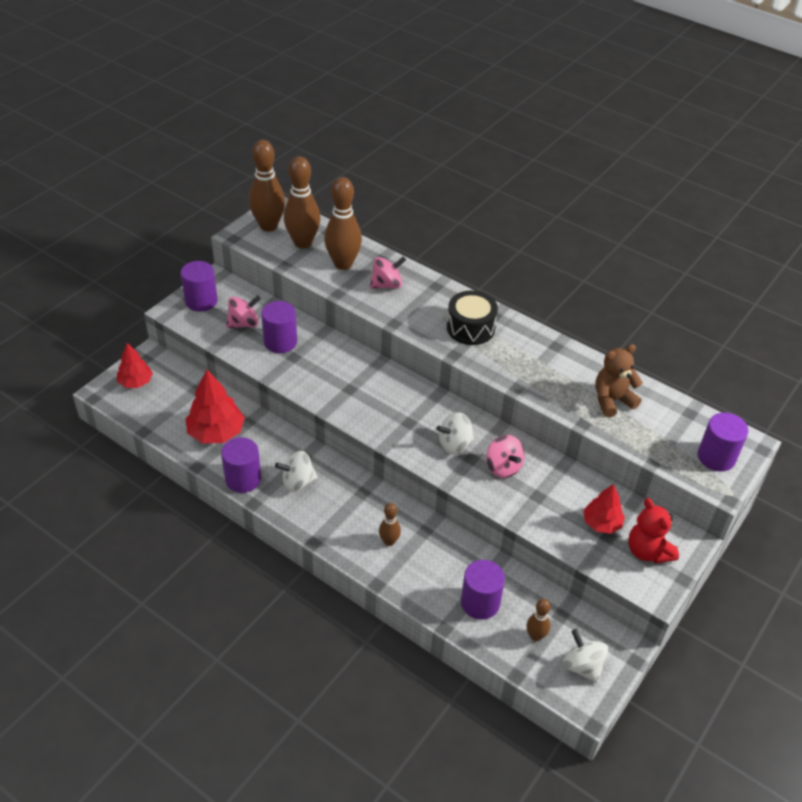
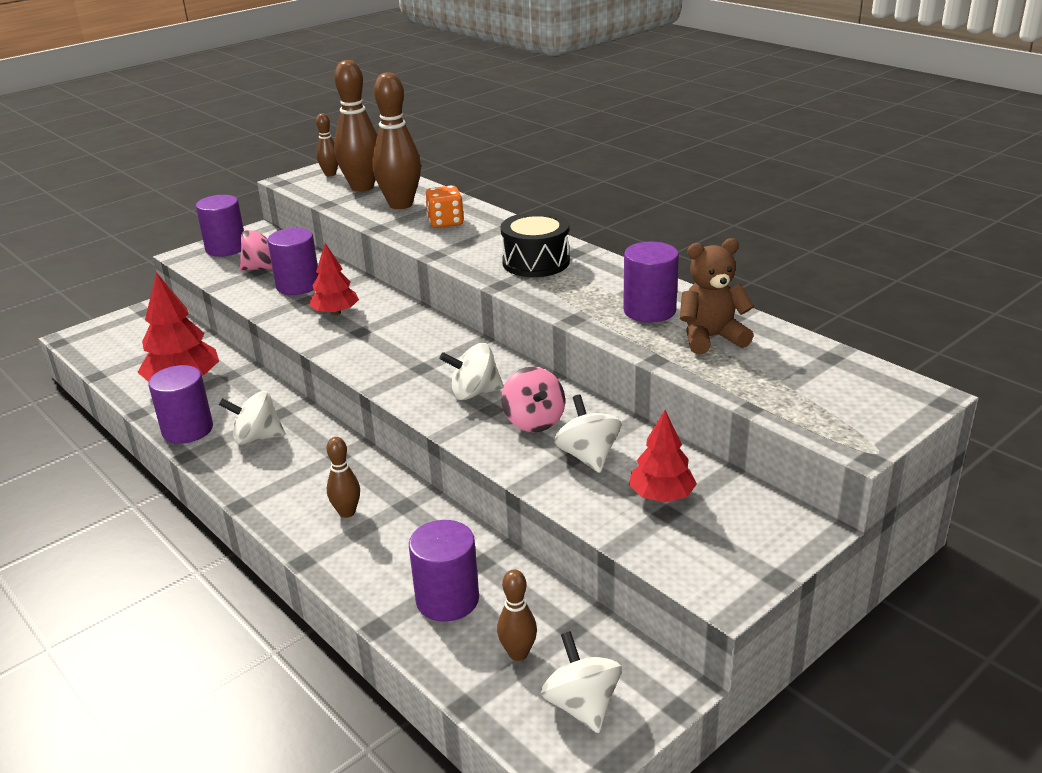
camera: 15 degrees right, 15 degrees down
(136, 382) = (118, 331): red tree -> red tree (335, 313)
(268, 226) = (330, 174): brown bowling pin -> brown bowling pin, size x0.51
(387, 285) = (445, 222): pink spinning top -> orange dice
(547, 495) = (588, 456): none -> white spinning top
(647, 551) = (727, 536): red teddy bear -> none
(716, 457) = (860, 407): purple cylinder -> purple cylinder (649, 310)

